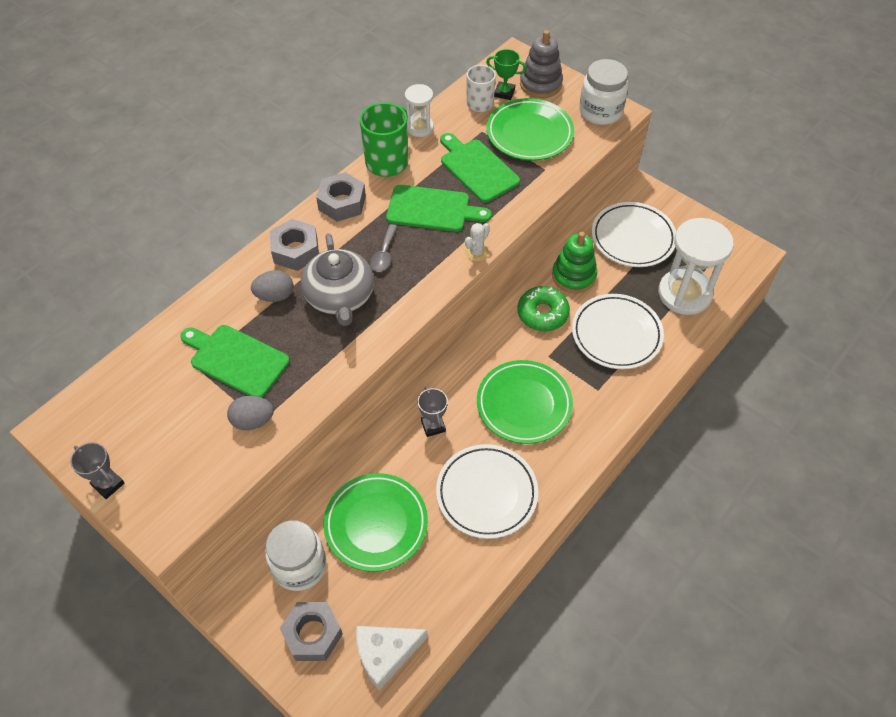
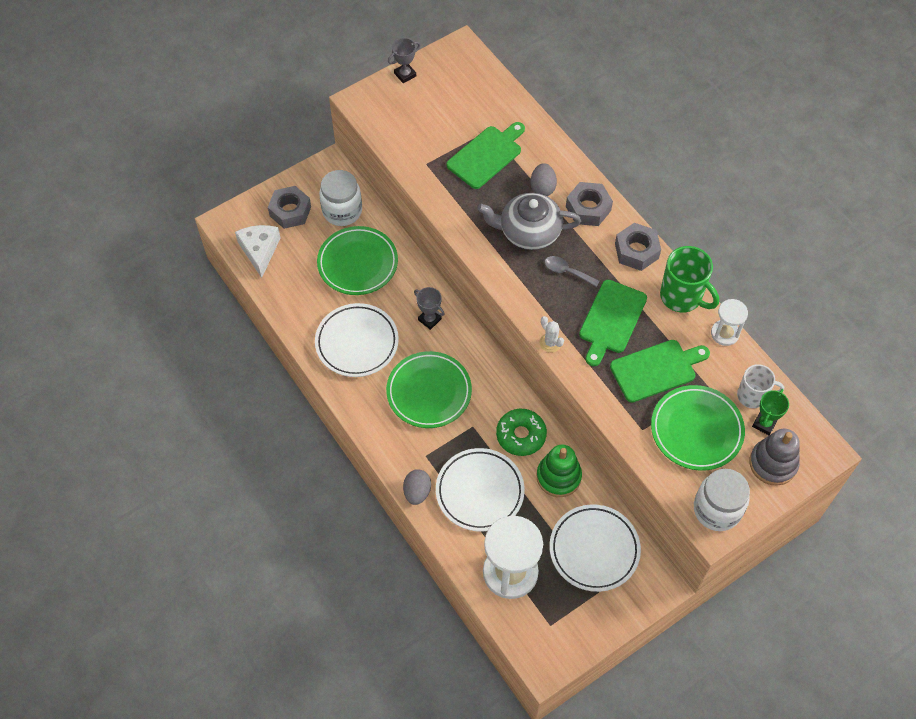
camera: 105 degrees right, 5 degrees up
(253, 421) = (428, 159): grey egg -> grey egg (417, 492)
(433, 426) = (429, 319): grey trophy -> grey trophy turned 45 degrees clockwise

